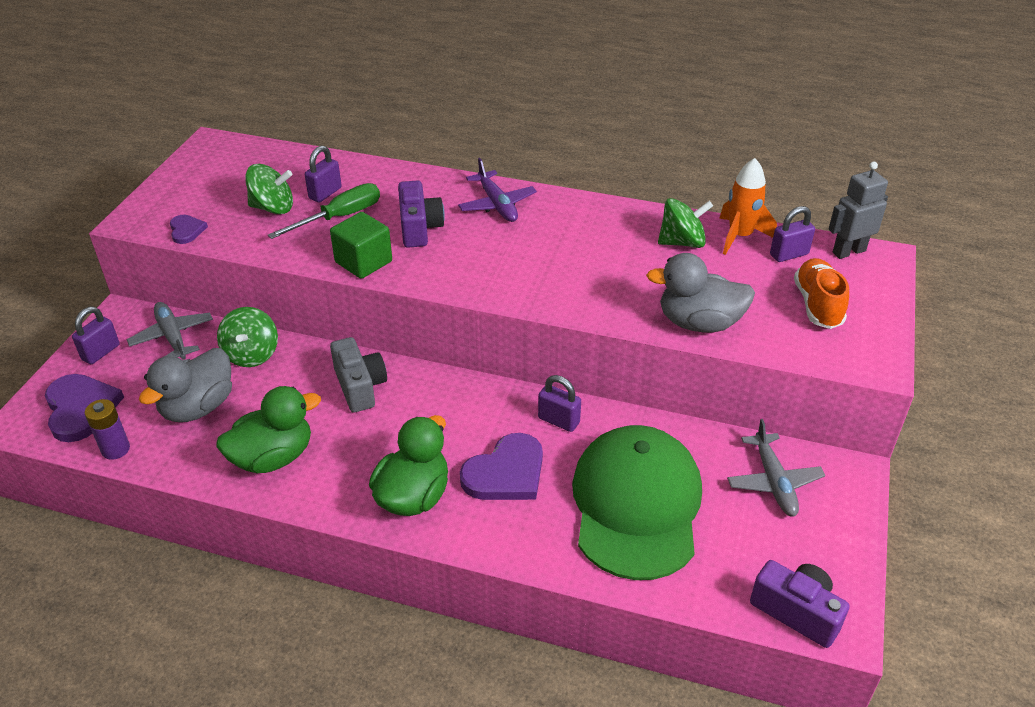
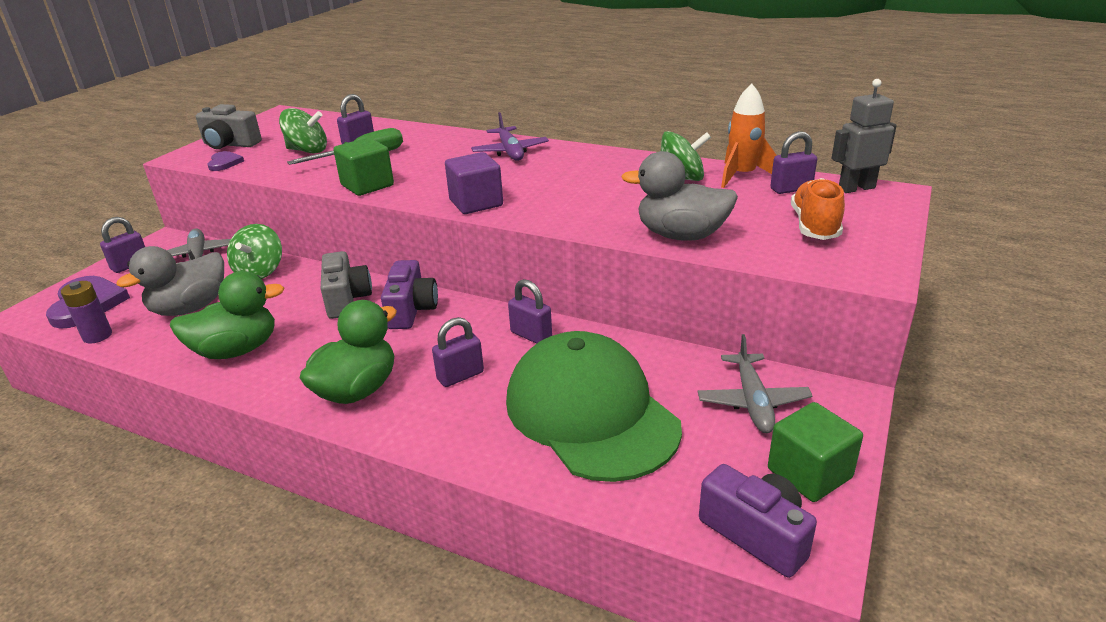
camera: 10 degrees right, 10 degrees down
(177, 199) = (230, 144): none -> grey camera
(419, 228) = (430, 165): purple camera -> purple camera (411, 310)
(487, 285) = (476, 203): none -> purple cube
(506, 473) = (460, 376): purple heart -> purple padlock
(636, 505) = (590, 413): green cap -> green cap turned 45 degrees counterclockwise
(830, 551) = (809, 473): none -> green cube

